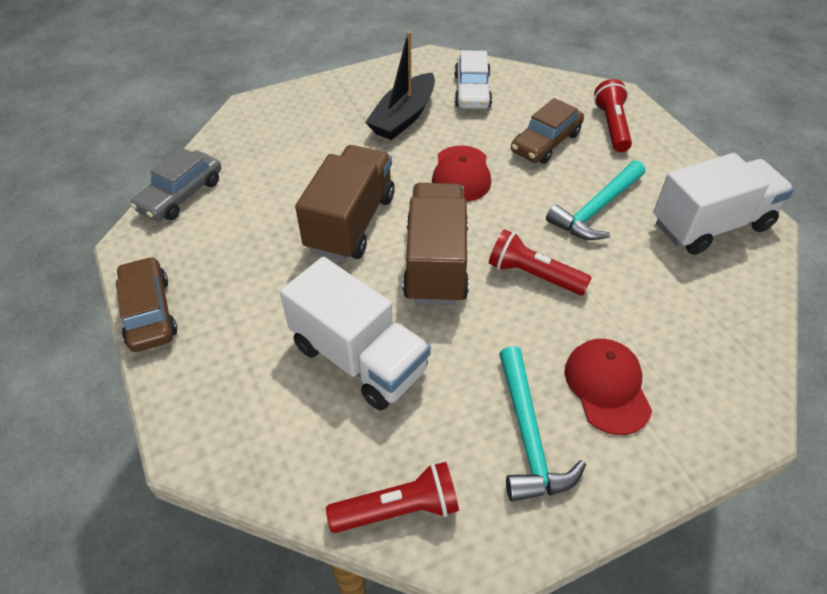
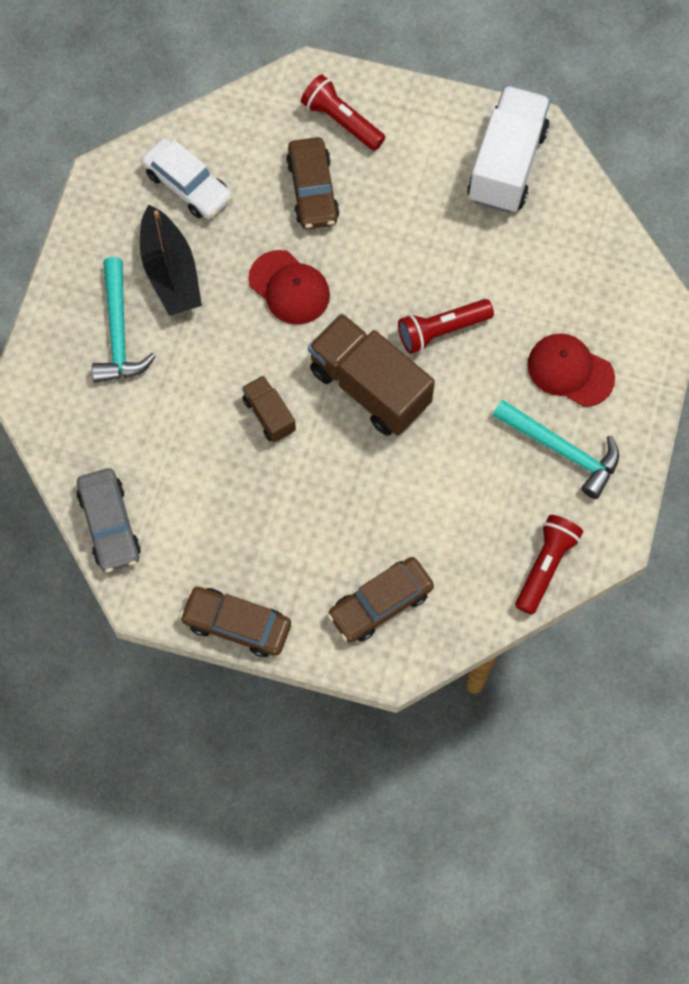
camera: 50 degrees left, 20 degrees up
(245, 397) = (380, 603): none -> brown car
(351, 223) = (269, 415): brown truck -> brown truck, size x0.51
(359, 358) = (411, 507): white truck -> none
(596, 209) = (420, 226): turquoise hammer -> turquoise hammer (118, 332)

